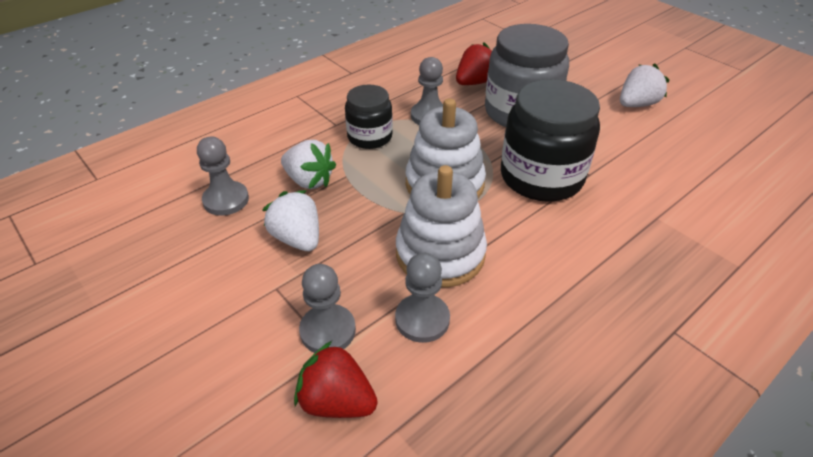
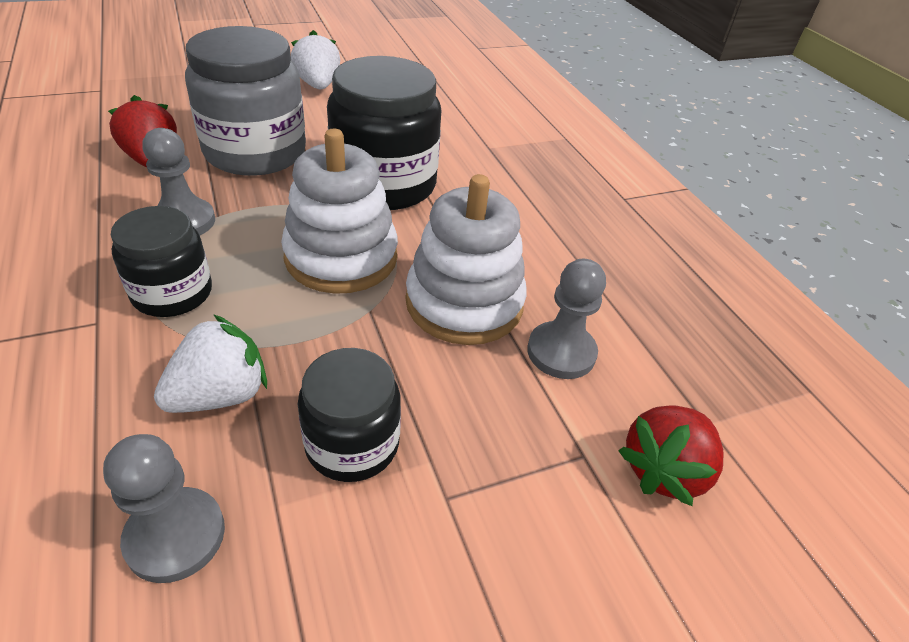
camera: 75 degrees left, 0 degrees up
(297, 238) = (352, 444): white strawberry -> black jar
(328, 331) = (551, 451): grey pawn -> none

